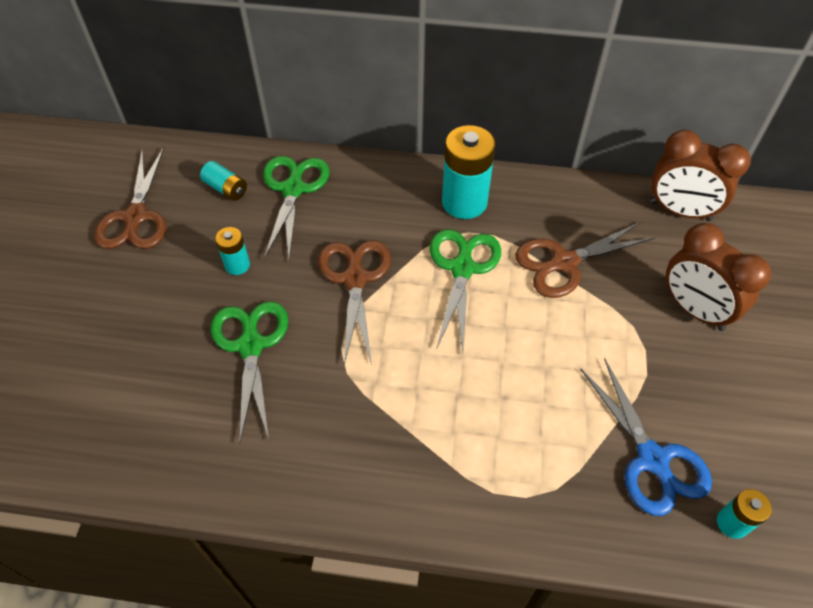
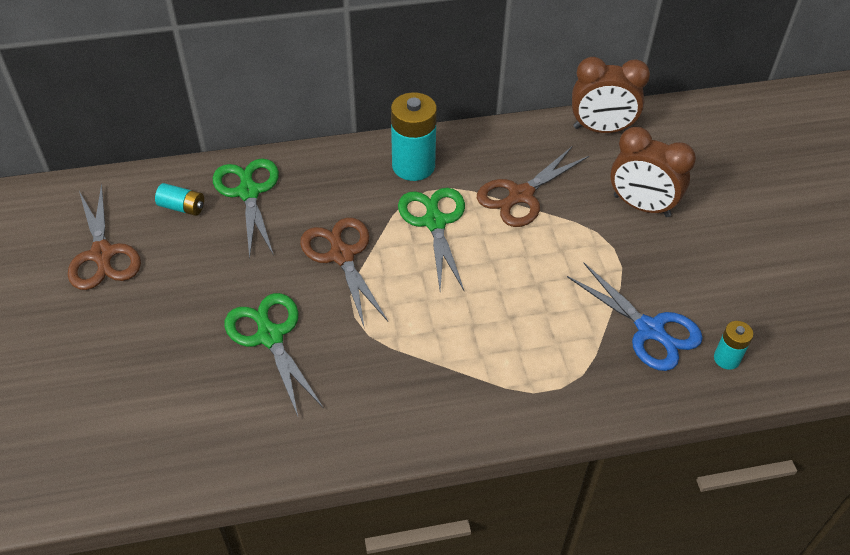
camera: 20 degrees left, 5 degrees down
(237, 265) = (225, 271): turquoise battery -> none

